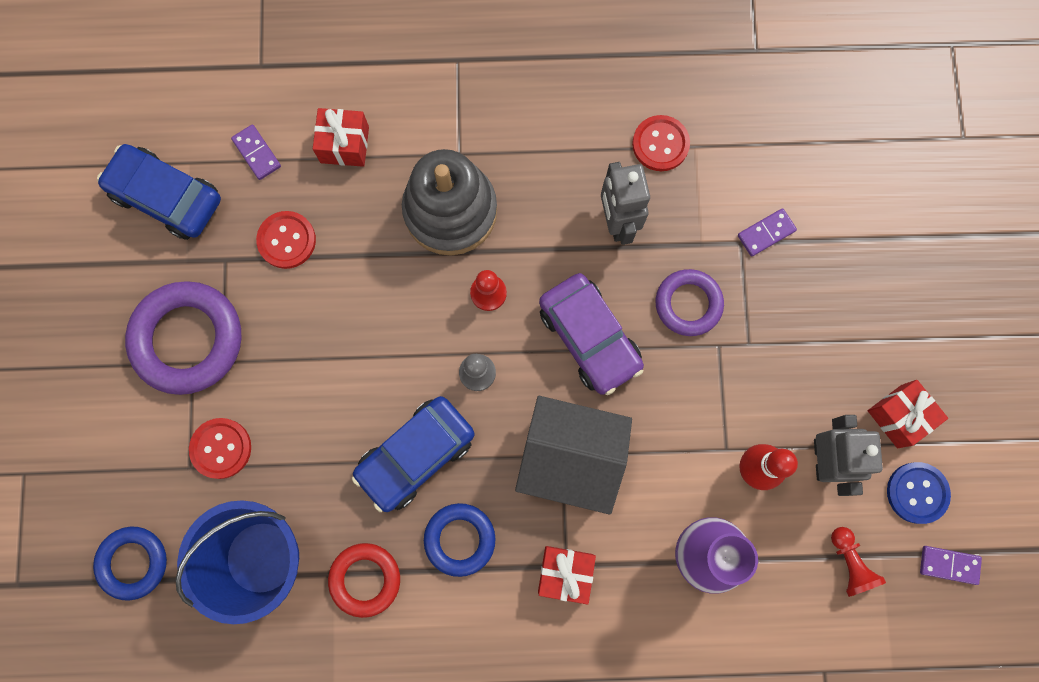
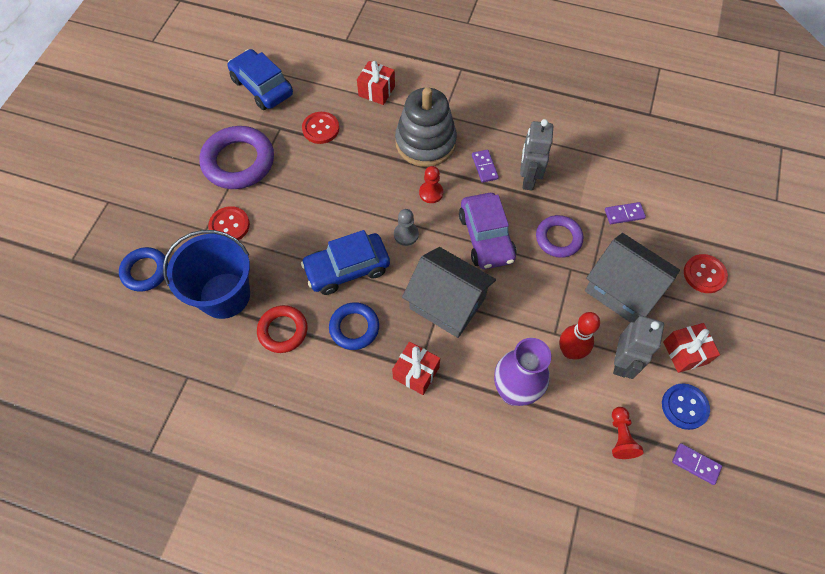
camera: 20 degrees right, 15 degrees down
(256, 153) = (323, 81): purple domino -> purple domino (484, 167)
(660, 144) = (571, 146): red button -> red button (704, 274)
(795, 352) = (622, 289): none -> grey house

